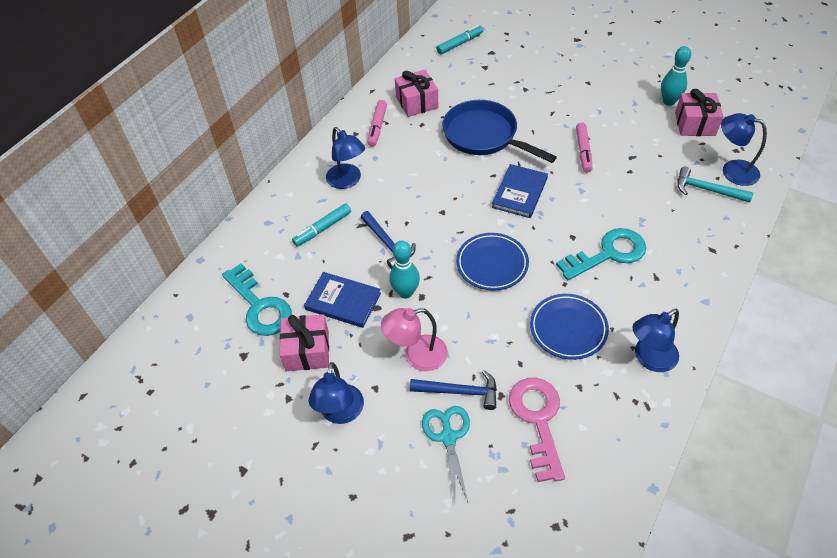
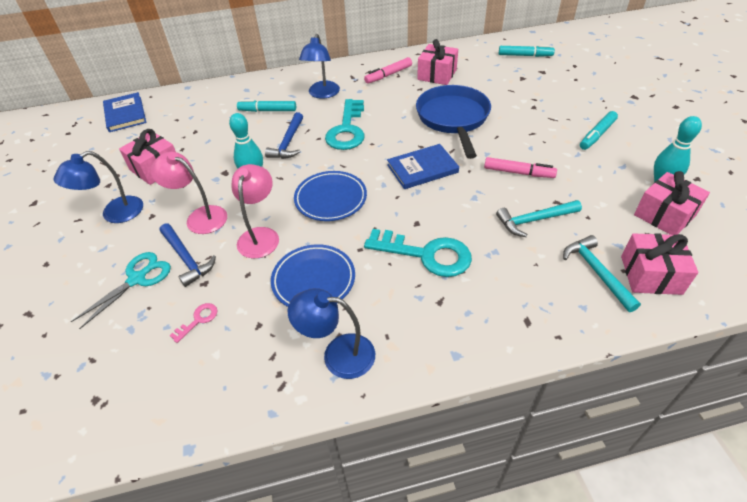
camera: 45 degrees right, 5 degrees down
(260, 306) = (174, 128): turquoise key -> turquoise key (347, 130)
(343, 301) = (214, 156): blue book -> blue book (125, 114)
(485, 330) = (260, 235): none -> pink lamp
(537, 420) = (198, 320): pink key -> pink key, size x0.44
(583, 151) = (518, 173): pink marker -> pink marker turned 120 degrees counterclockwise
(592, 87) = (597, 135): none -> turquoise marker
(635, 180) = (534, 220): none -> turquoise hammer
(732, 170) = (650, 275): blue lamp -> pink gift

